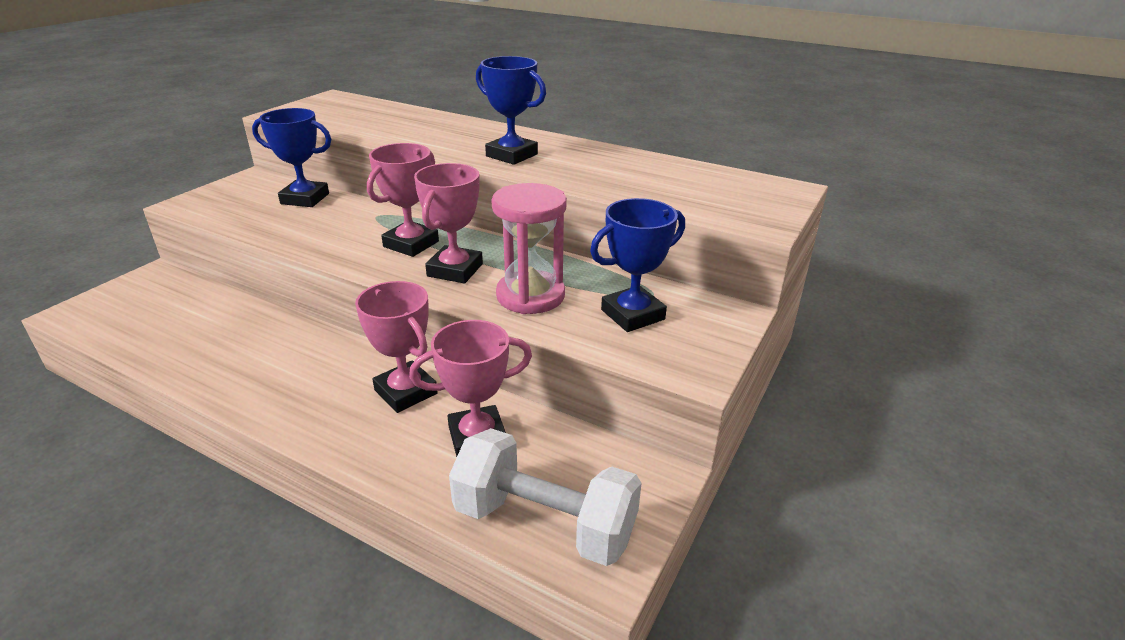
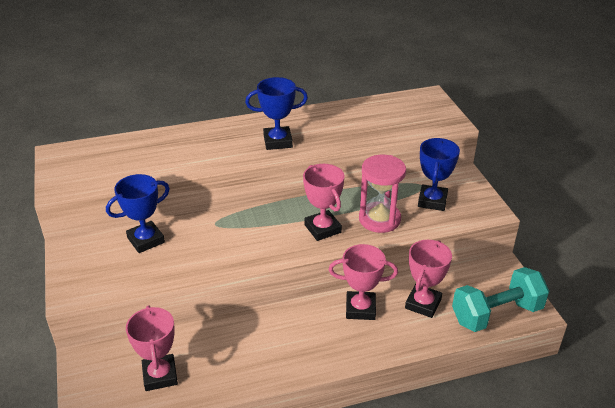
camera: 45 degrees left, 5 degrees up
(411, 244) = (272, 229): pink trophy -> pink trophy (160, 375)
(544, 523) = (496, 314): white dumbbell -> turquoise dumbbell

